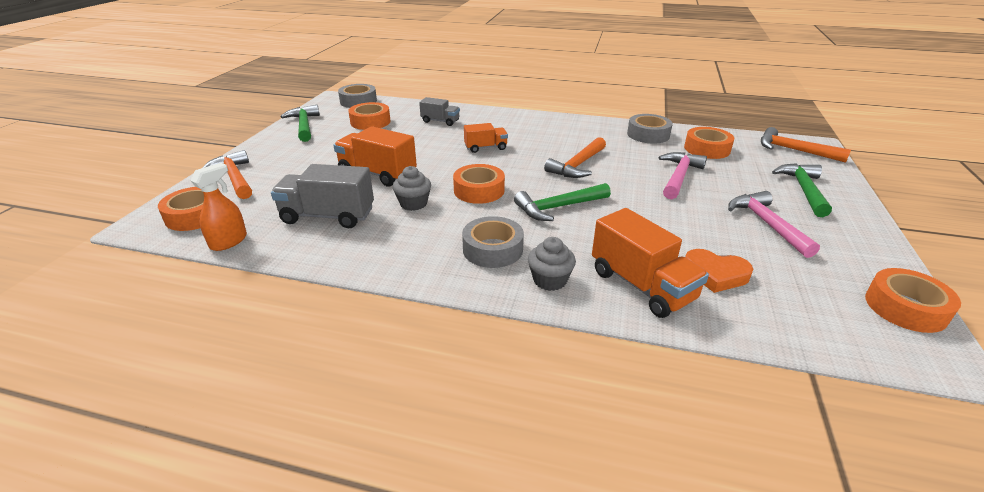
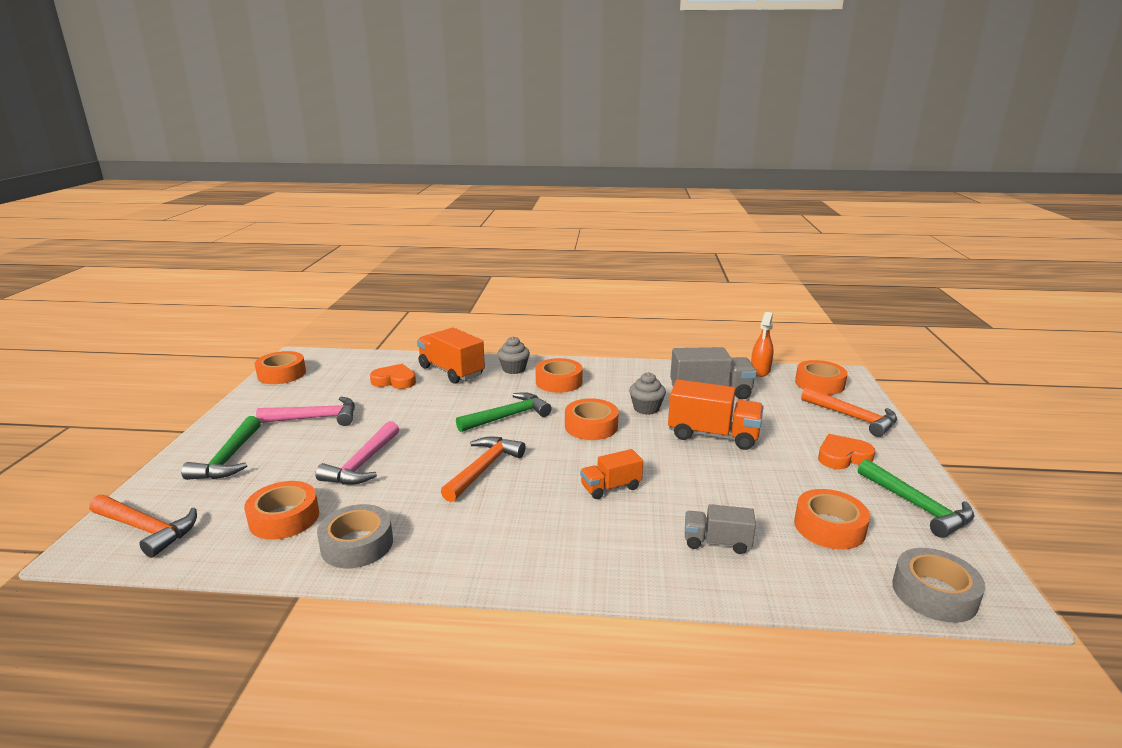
camera: 170 degrees right, 10 degrees down
(299, 151) = (842, 456): none -> orange heart
(492, 249) = (559, 382): grey tape -> orange tape
(767, 224) = (315, 418): pink hammer -> pink hammer turned 75 degrees counterclockwise

